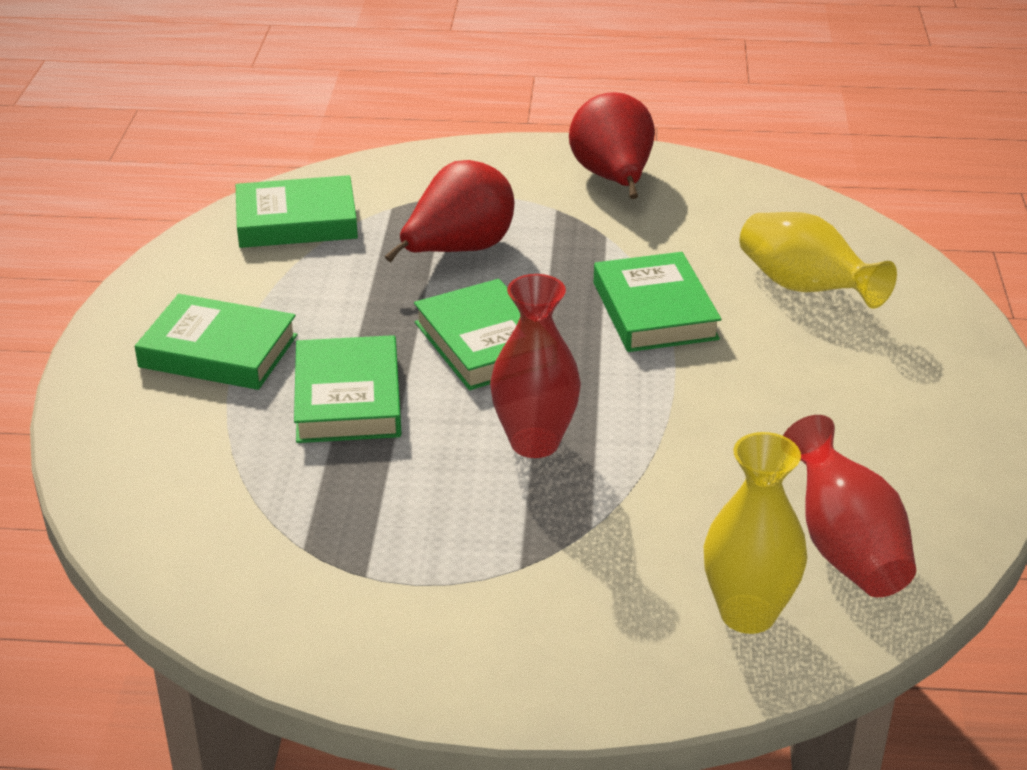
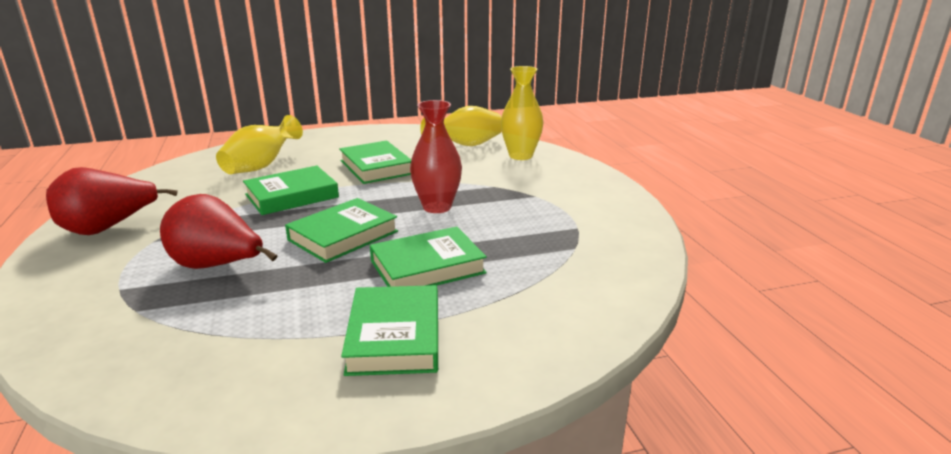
camera: 110 degrees left, 10 degrees down
(296, 221) = (154, 358): green book -> green book (376, 167)
(845, 547) = (466, 145): red vase -> yellow vase

